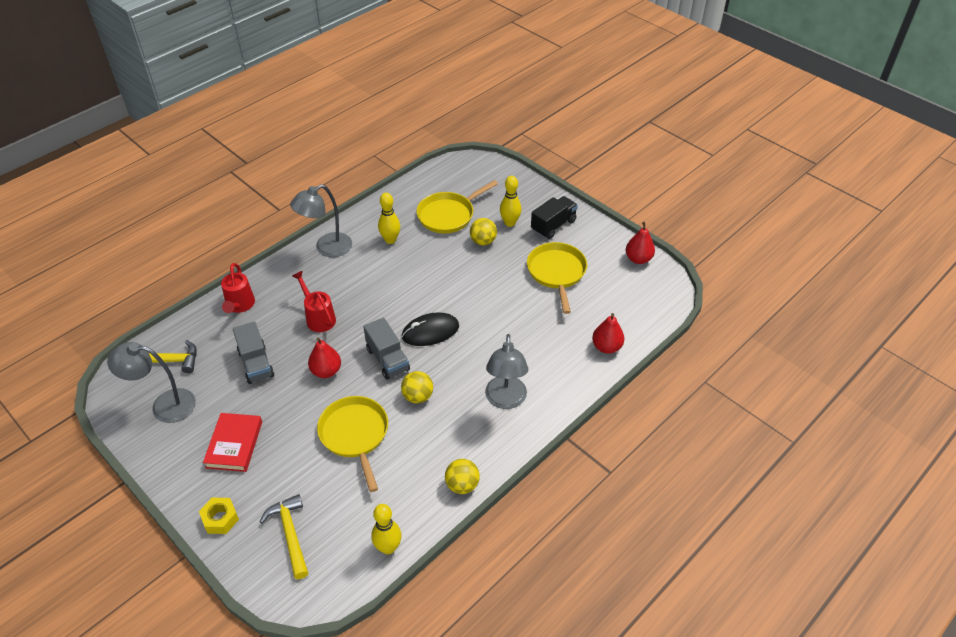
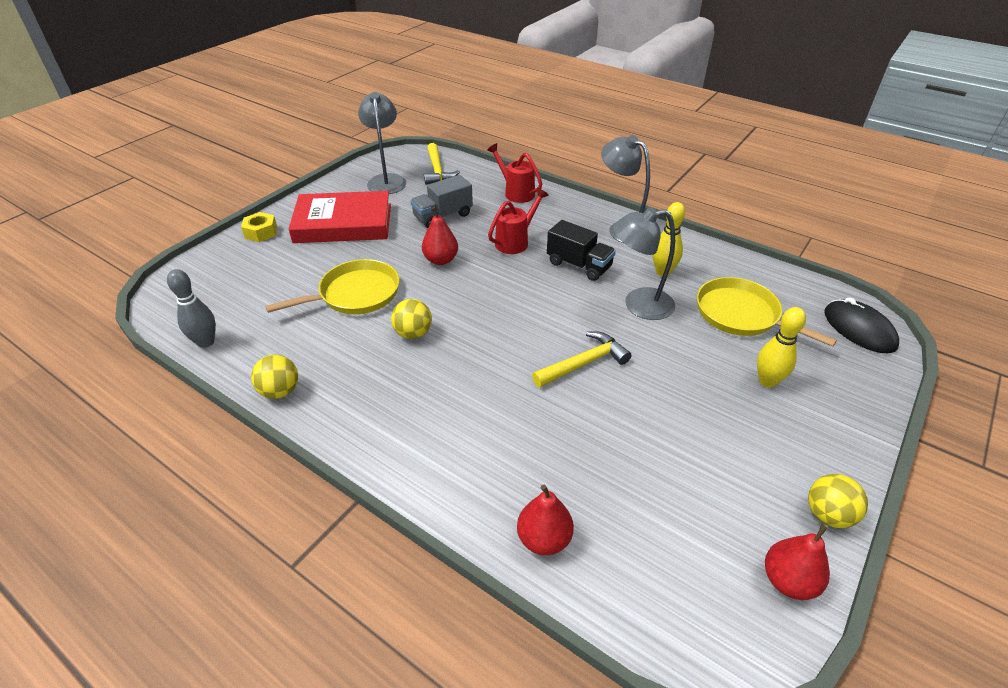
camera: 80 degrees right, 5 degrees down
(234, 444) = (343, 223): red book -> red book, size x1.59
(239, 305) = (516, 192): red watering can -> red watering can turned 60 degrees clockwise
(290, 534) = (237, 274): yellow hammer -> yellow hammer (584, 363)
(388, 359) = (466, 301): grey truck -> none
(388, 547) = (206, 342): yellow bowling pin -> grey bowling pin
(430, 331) = (519, 329): black mouse -> black mouse (859, 329)
(483, 241) = (709, 356): yellow ball -> yellow ball (828, 514)
(505, 400) = (415, 417): grey lamp -> grey lamp (638, 305)
(553, 225) = (796, 436): black truck -> black truck (579, 265)
(556, 273) = (687, 452): yellow pan -> none

